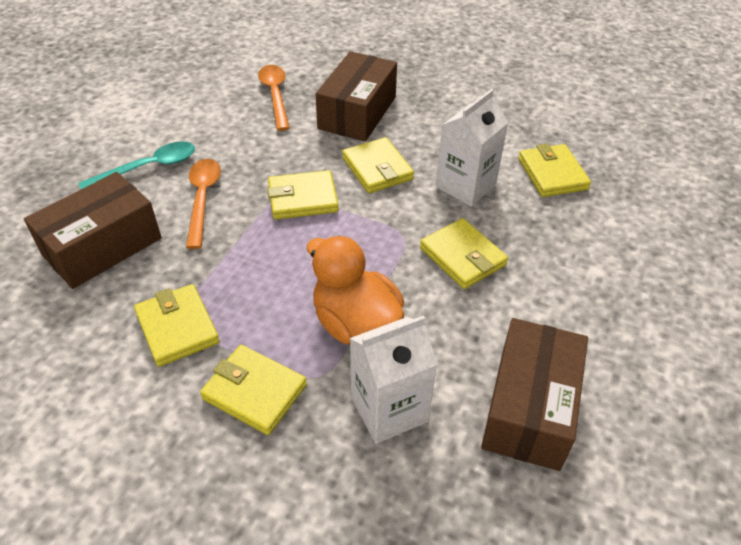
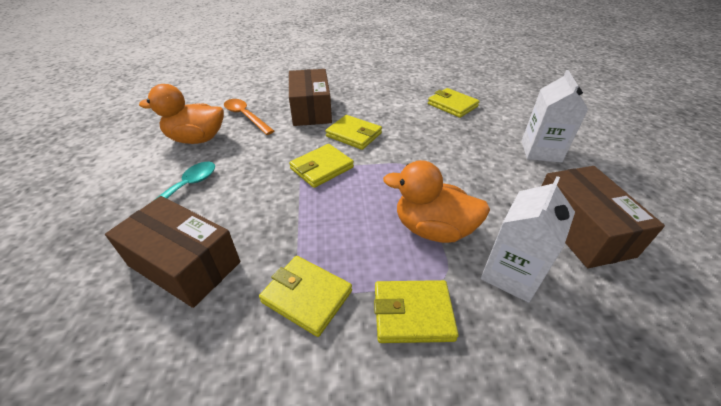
camera: 30 degrees left, 5 degrees down
(102, 246) = (184, 264): brown box -> brown box turned 75 degrees counterclockwise
(202, 199) = (246, 195): orange spoon -> none
(203, 108) = (197, 139): none -> orange duck
(462, 257) = (453, 163): yellow wallet -> none
(465, 186) = (414, 126): white carton -> white carton (541, 151)

